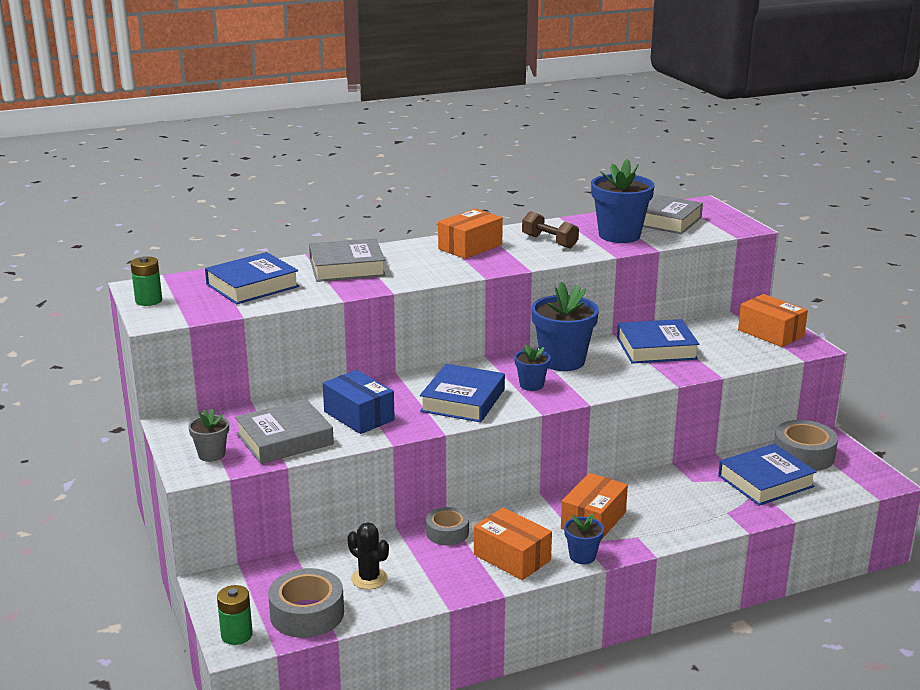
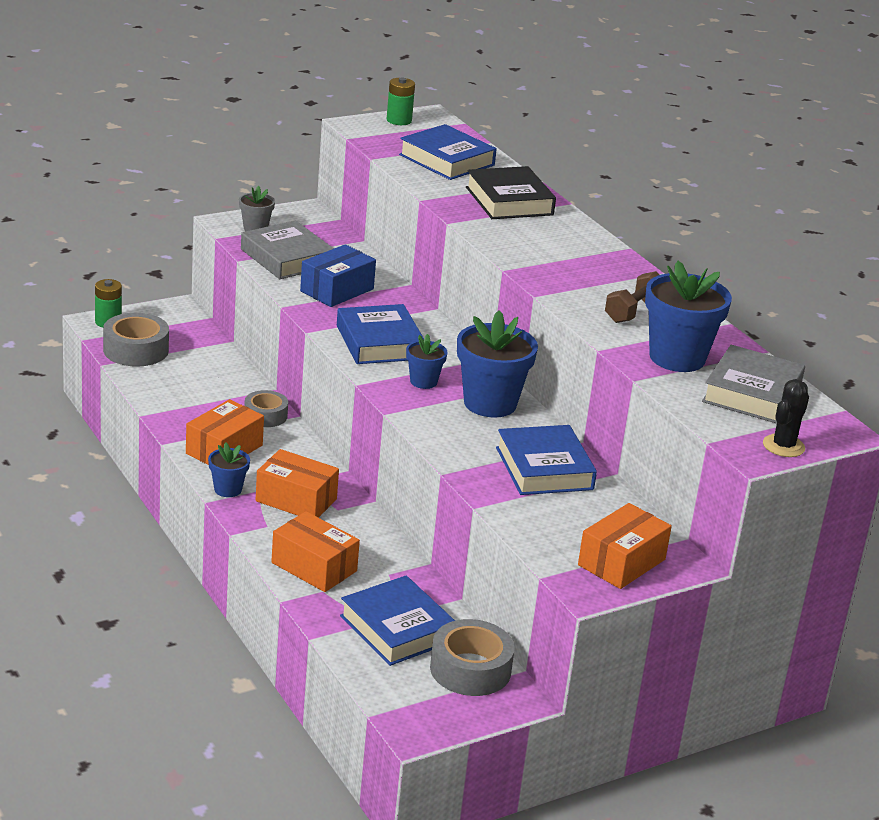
camera: 80 degrees right, 5 degrees up
(347, 267) = (509, 201): grey book -> black book
(369, 578) = (187, 377): black cactus -> black cactus (783, 446)
(463, 400) = (379, 342): blue book -> blue book turned 60 degrees clockwise
(470, 247) = (596, 264): orange box -> orange box (314, 567)

